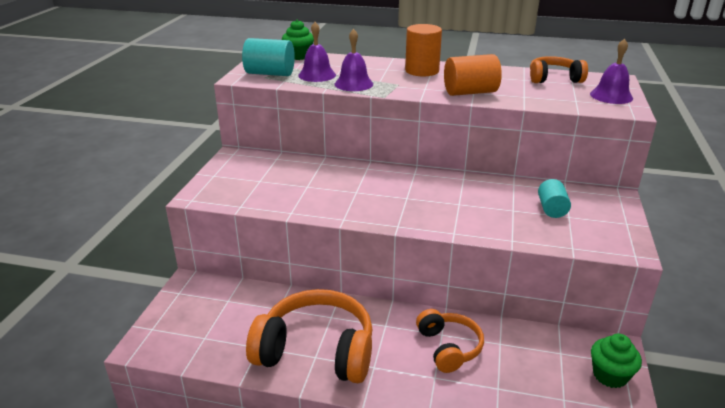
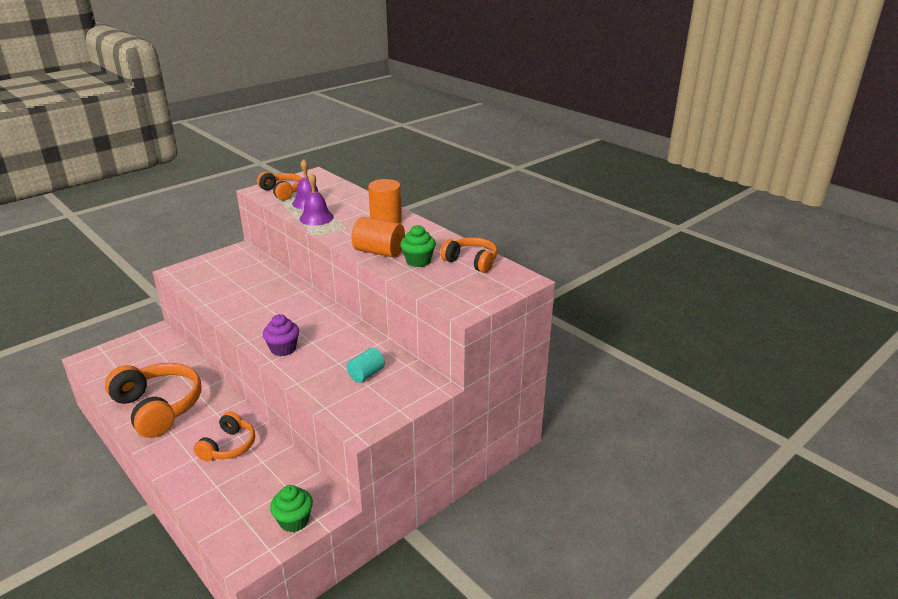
camera: 35 degrees right, 0 degrees up
(270, 73) = (282, 192): turquoise cylinder -> orange headphones
(299, 56) = (328, 182): green cupcake -> green cupcake (418, 261)
(445, 219) = (283, 349): none -> purple cupcake
(611, 96) = (481, 293): purple bell -> none

